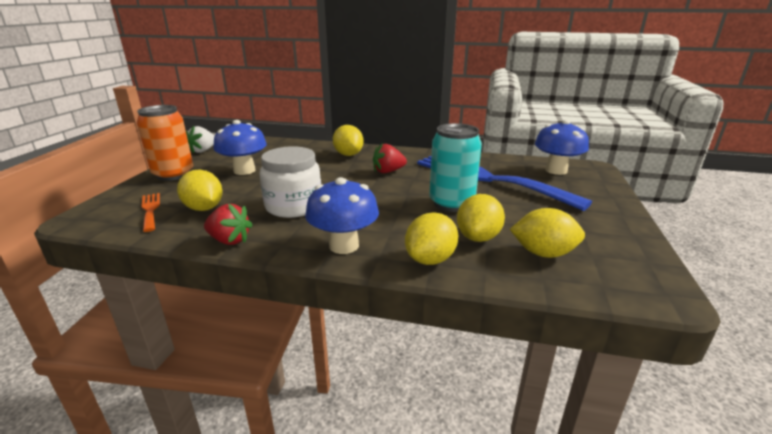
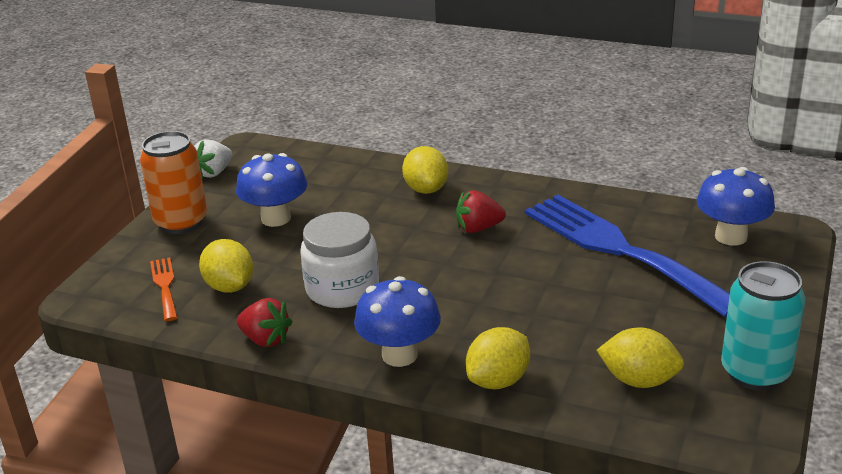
camera: 10 degrees right, 5 degrees up
(451, 203) = (551, 294): turquoise can -> turquoise can (755, 372)
(478, 237) = (567, 352): yellow lemon -> none

